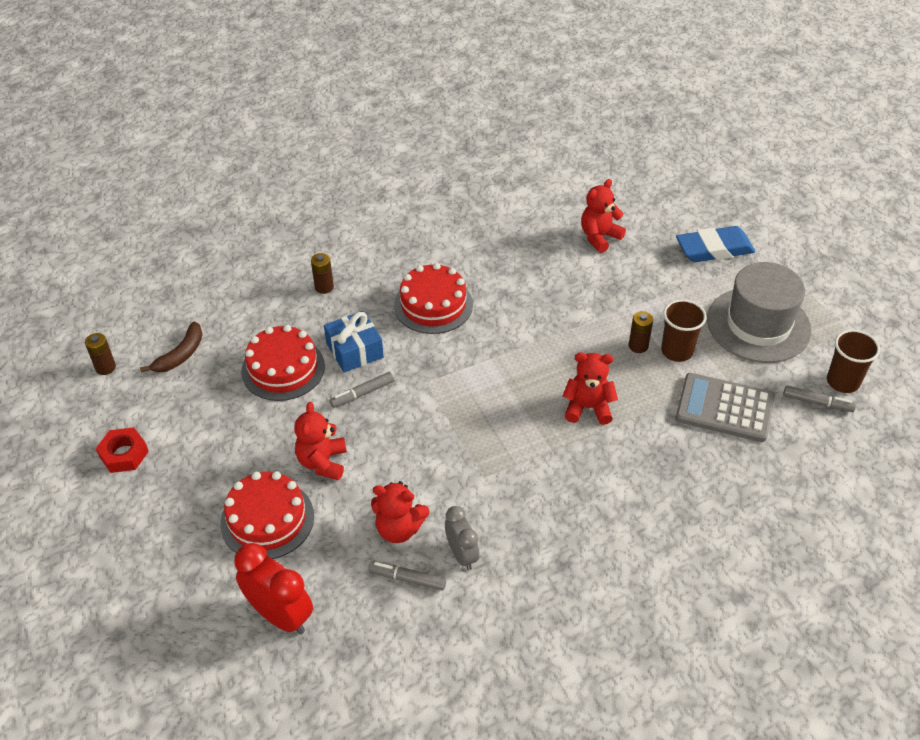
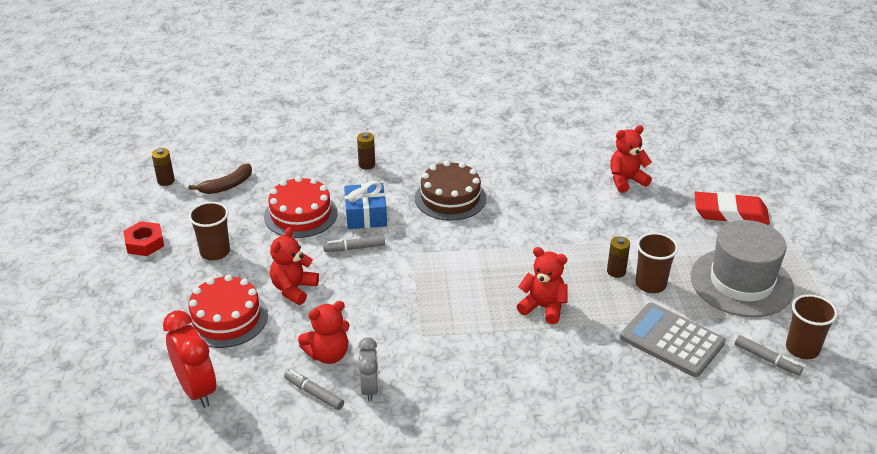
camera: 20 degrees right, 10 degrees down
(211, 442) = (215, 252): none -> brown cup
(399, 529) = (328, 354): red teddy bear -> red teddy bear turned 60 degrees counterclockwise
(433, 305) = (450, 198): red cake -> brown cake
(714, 249) = (730, 213): blue eraser -> red eraser

